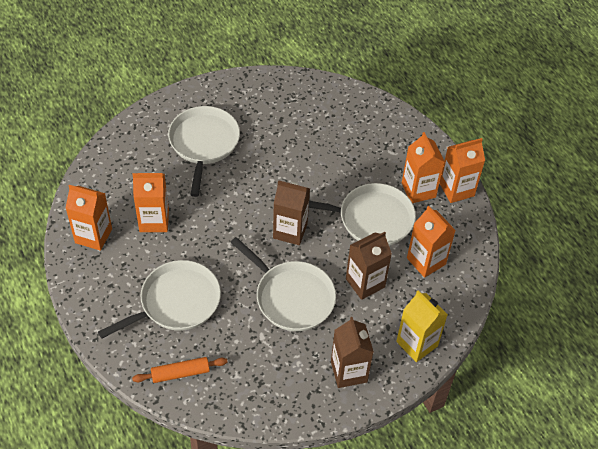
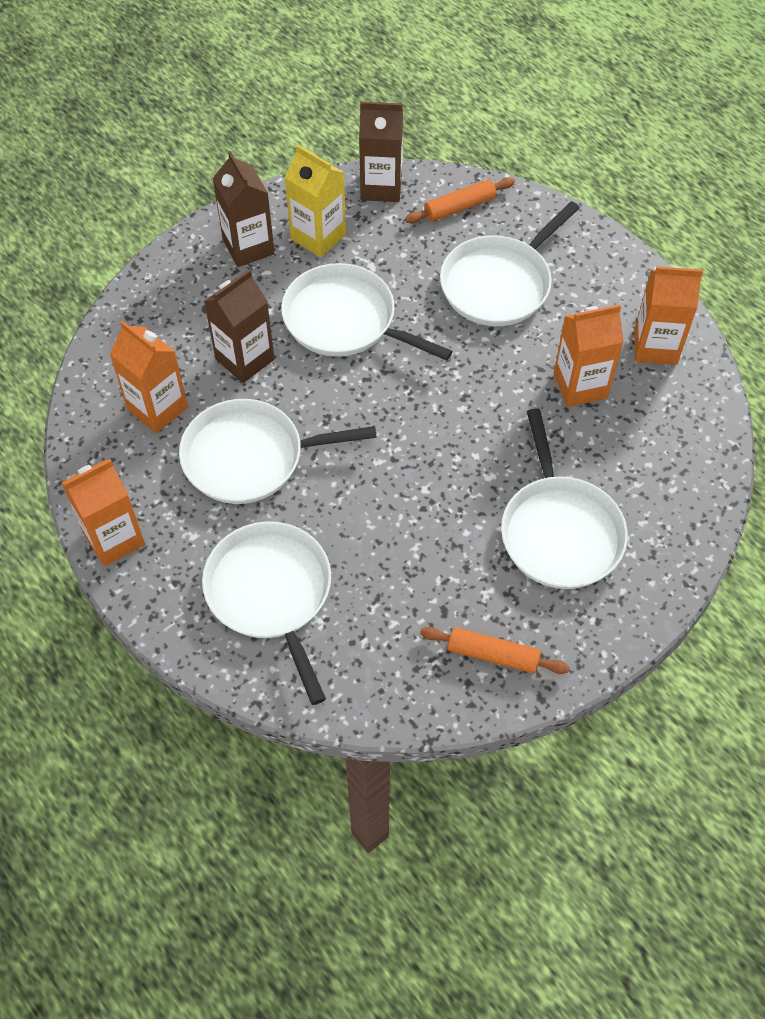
camera: 170 degrees right, 5 degrees up
(262, 96) = (493, 655): none -> orange rolling pin
(290, 231) = (372, 412): brown carton -> brown carton (381, 187)
(371, 145) = (271, 594): none -> white pan
(417, 344) = (162, 295): yellow carton -> yellow carton (318, 236)
(418, 190) = (179, 523): orange carton -> none

